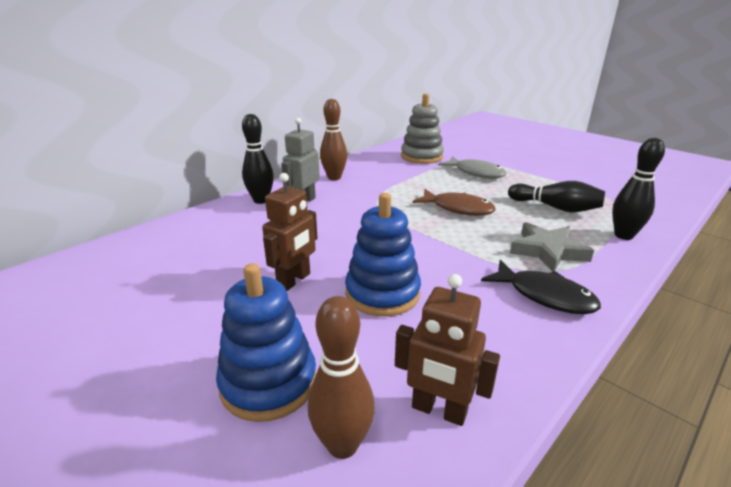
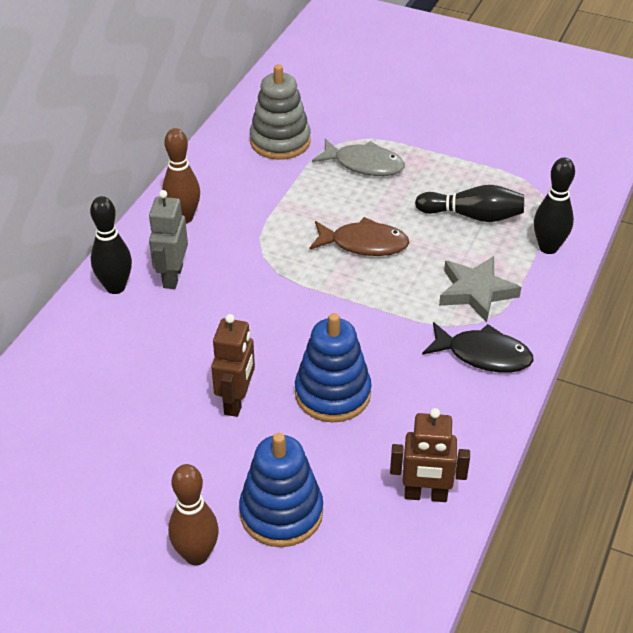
camera: 20 degrees left, 15 degrees up
(342, 445) = (366, 542): brown bowling pin -> brown bowling pin (196, 555)

